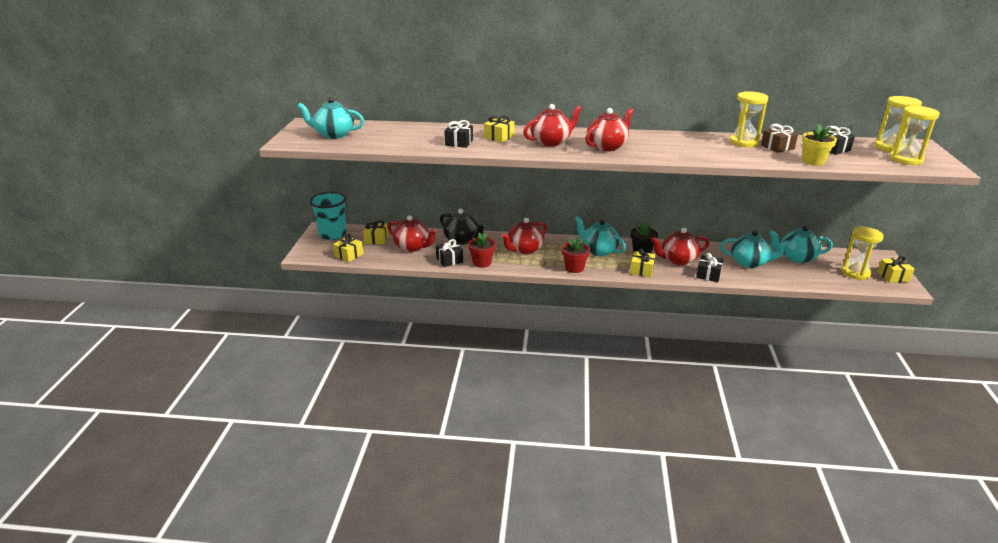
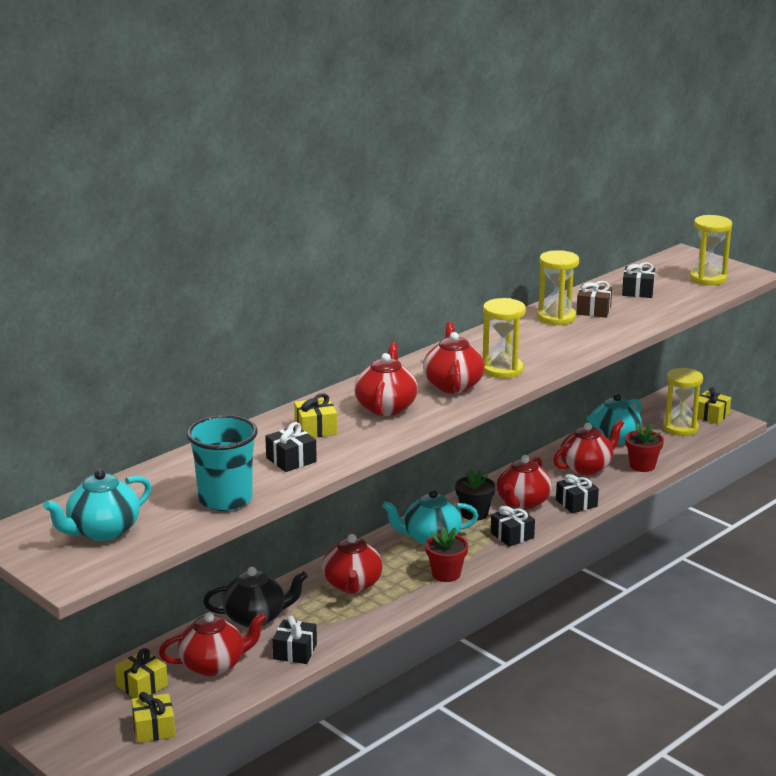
camera: 50 degrees left, 5 degrees down
(332, 234) = (63, 718): turquoise cup -> turquoise cup (225, 499)
(482, 263) = (338, 631): red flower pot -> red flower pot (642, 466)
(642, 270) = (512, 535): yellow gift -> black gift
(749, 263) = (586, 467): turquoise teapot -> red teapot
(813, 161) = (652, 315): yellow flower pot -> none
(890, 147) = (673, 268): yellow hourglass -> yellow hourglass (502, 370)

